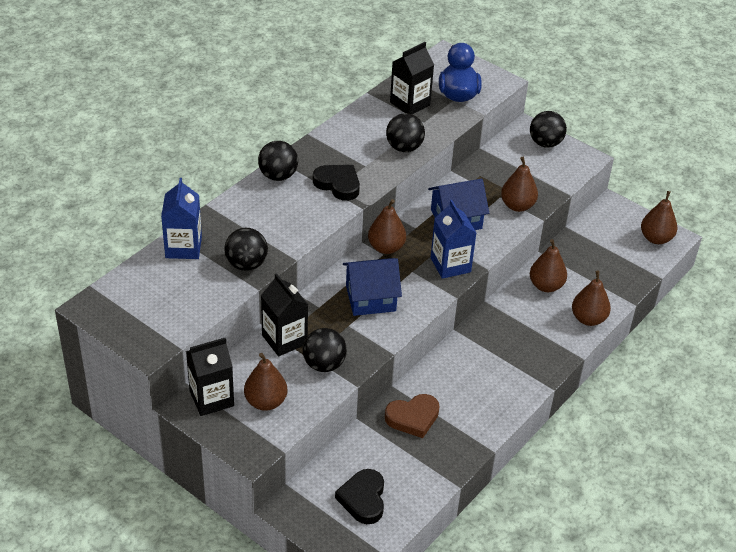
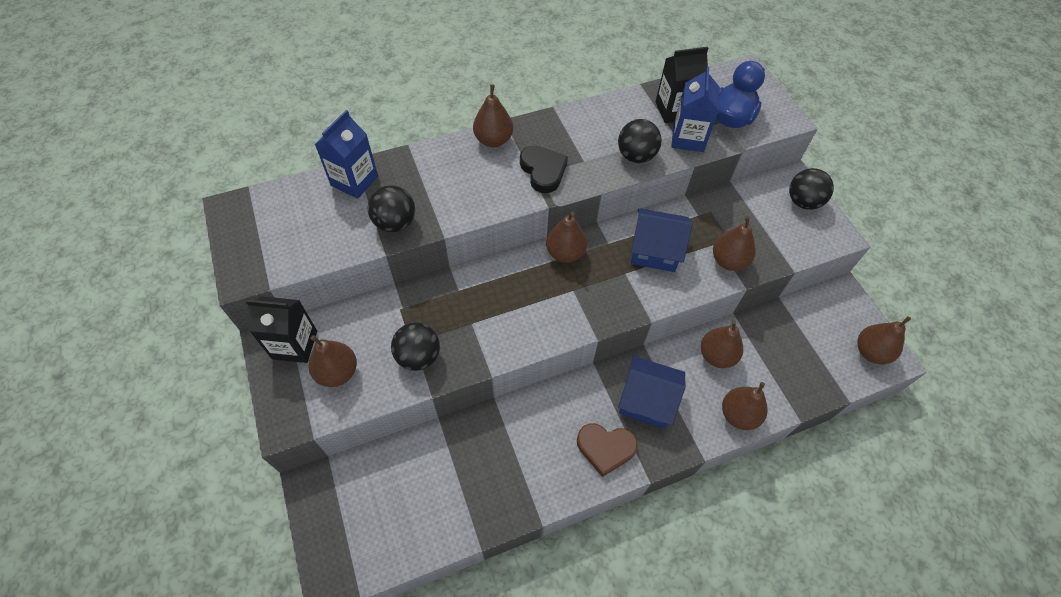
camera: 30 degrees right, 15 degrees up
(278, 176) = (493, 140): black ball -> brown pear
(284, 339) = (402, 311): black carton -> none
(363, 499) = (382, 512): black heart -> none
(370, 298) = (512, 302): blue house -> blue house (647, 400)
(413, 418) = (489, 444): brown heart -> brown heart (605, 448)
(450, 265) = (615, 300): blue carton -> blue carton (688, 138)

